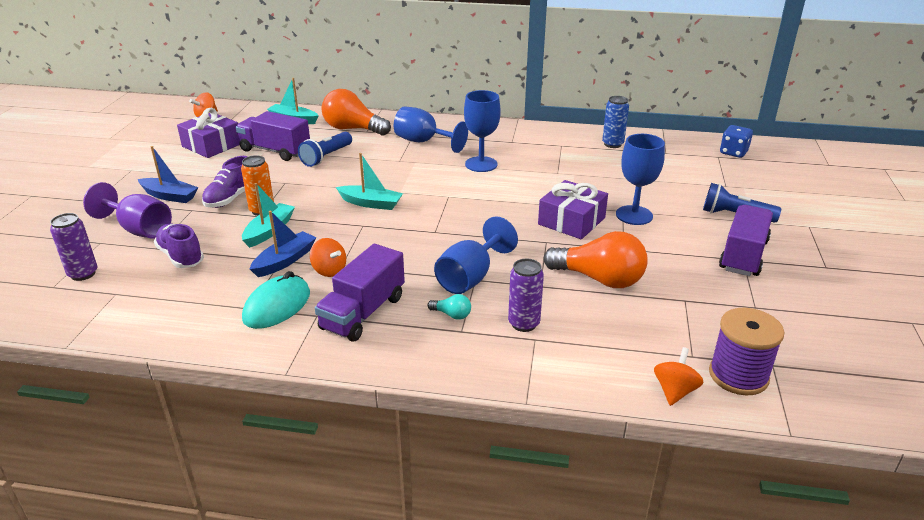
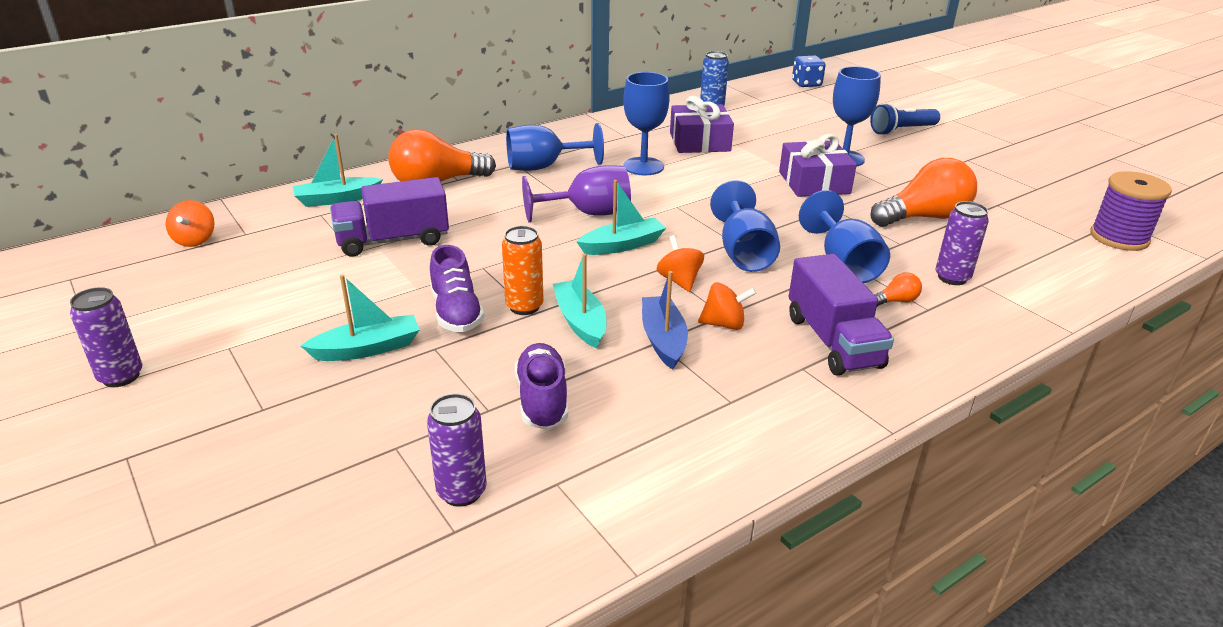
camera: 45 degrees left, 0 degrees up
(83, 163) = (121, 376): none -> purple can
(139, 229) = (417, 404): purple goblet -> purple goblet (588, 213)
(169, 196) = (367, 349): blue boat -> turquoise boat
(181, 256) = (542, 400): purple shoe -> purple shoe turned 75 degrees clockwise
(212, 145) = (288, 269): purple gift -> purple gift (699, 142)
(277, 306) = (753, 383): turquoise mouse -> none
(326, 157) = (471, 222): blue flashlight -> none
(425, 240) = (743, 253): none -> blue goblet
(452, 315) = (896, 301): turquoise light bulb -> orange light bulb
(674, 391) = (1116, 268): orange spinning top -> orange spinning top (679, 281)
(743, 255) = (962, 157): purple truck -> none

